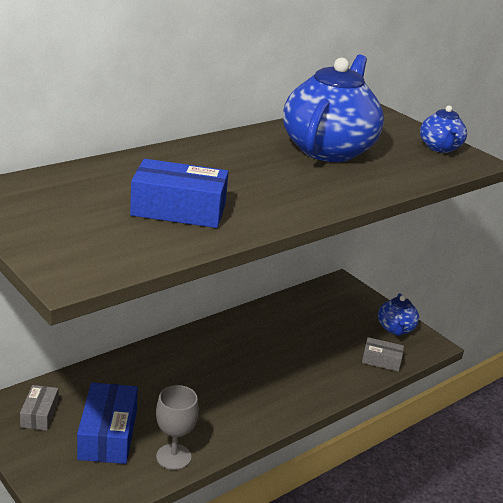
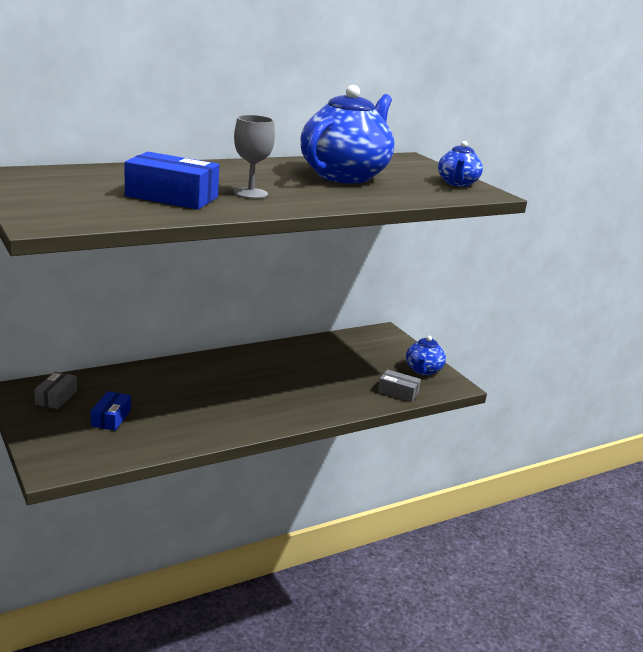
camera: 10 degrees right, 5 degrees down
(108, 435) = (111, 418): blue box -> blue box, size x0.57
(173, 457) = (164, 440): grey goblet -> grey goblet (250, 193)

